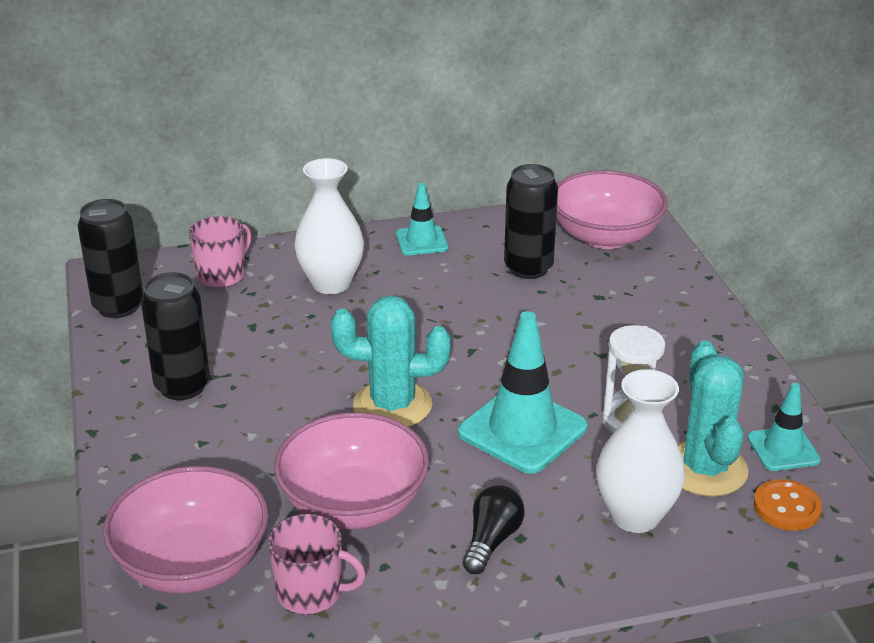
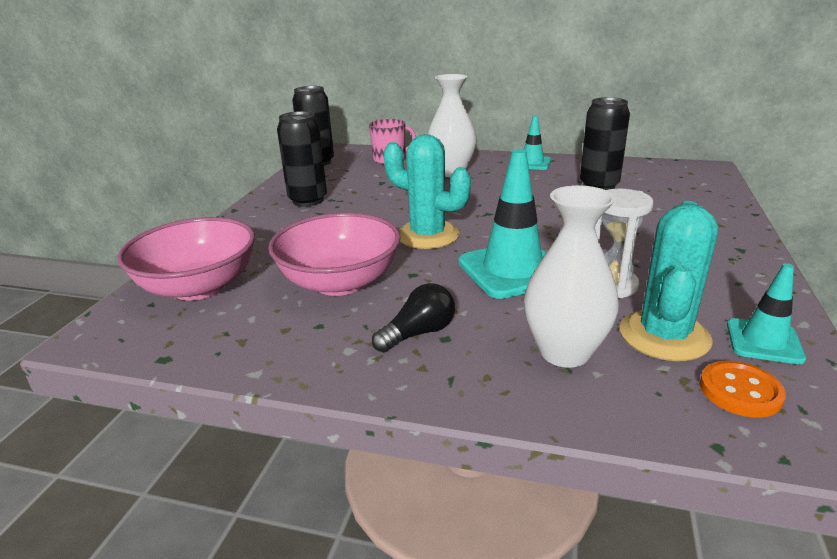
camera: 30 degrees right, 5 degrees down
(311, 592) = (250, 326): pink mug -> none
(605, 237) = (675, 180): pink bowl -> none

